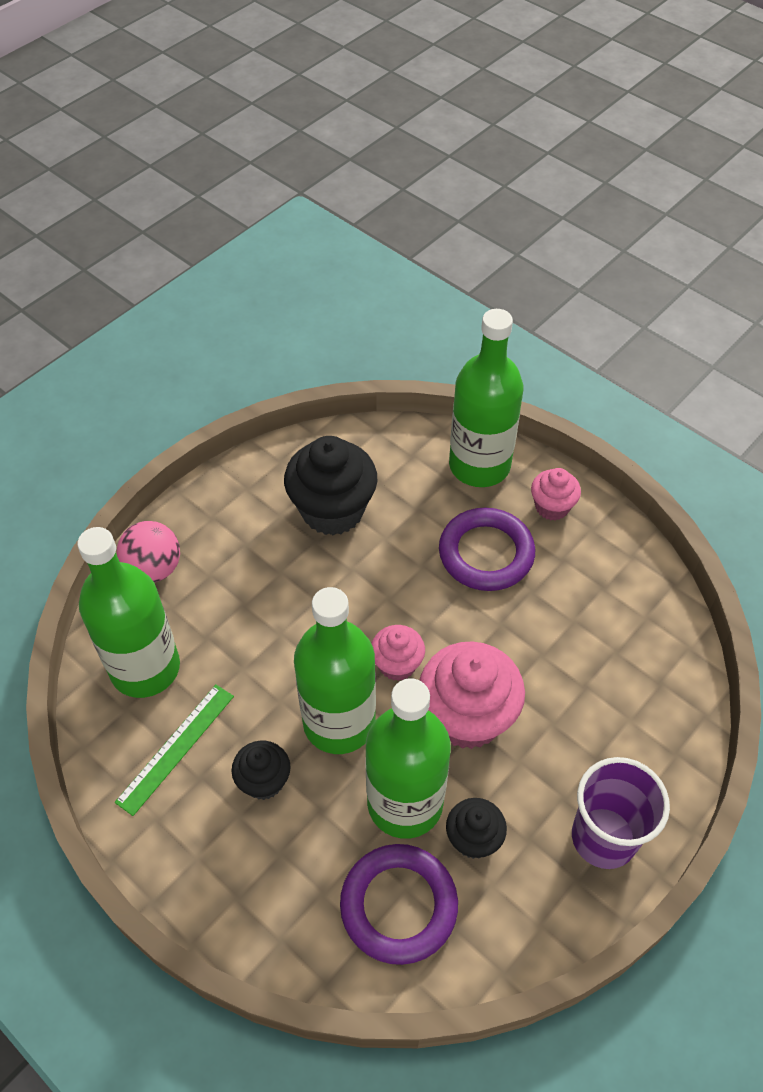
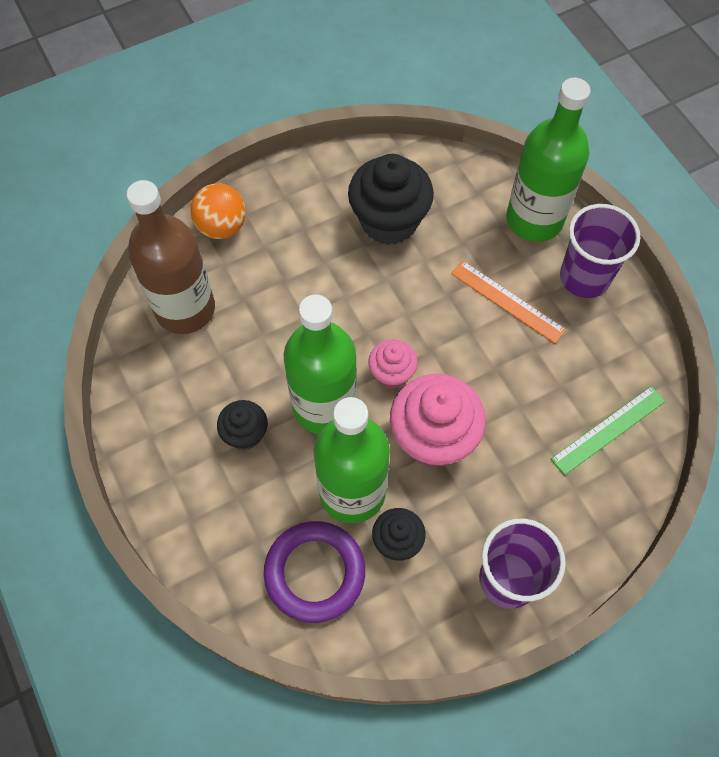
camera: 20 degrees right, 10 degrees up
(145, 668) = (185, 309): green bottle -> brown bottle
(154, 568) = (222, 226): pink ball -> orange ball
(176, 748) = (186, 383): green ruler -> green ruler (608, 430)
(486, 553) = (507, 301): purple ring -> orange ruler
(552, 507) = (584, 277): pink cupcake -> purple cup

